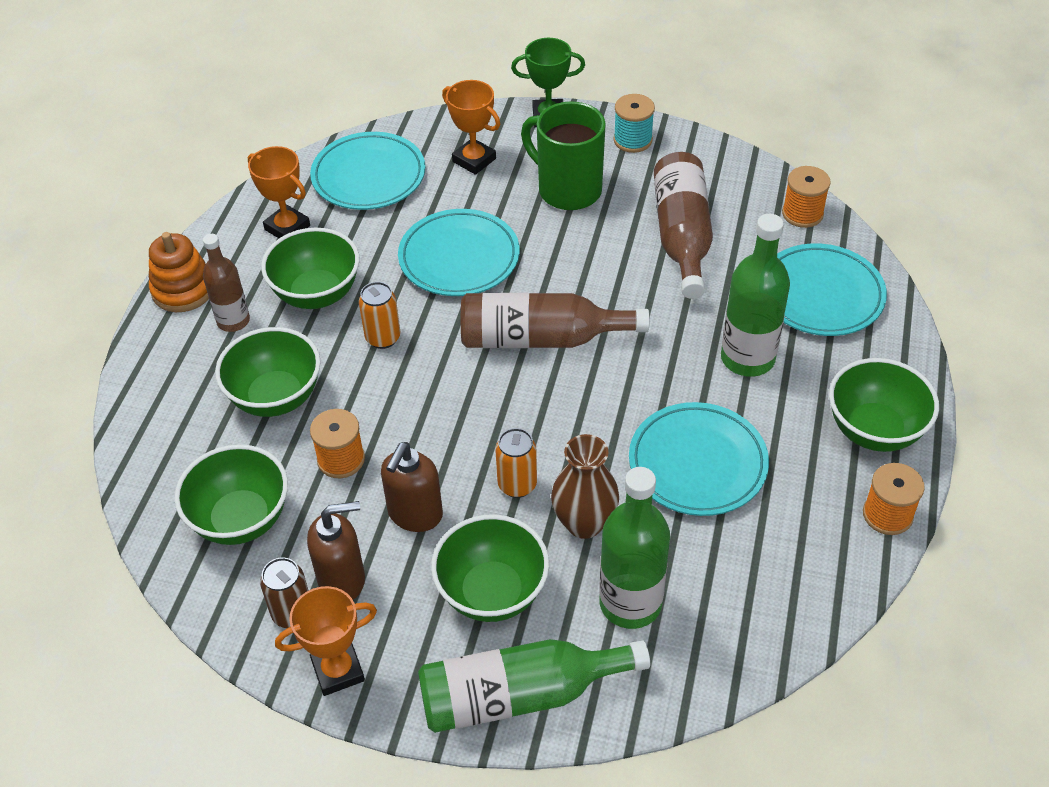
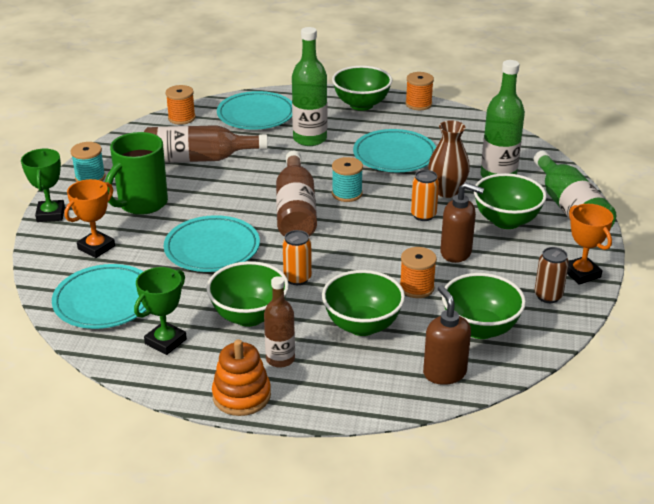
camera: 95 degrees left, 15 degrees down
(287, 227) = (165, 341): orange trophy -> green trophy
(342, 580) = (515, 278): brown soap dispenser -> brown soap dispenser (444, 373)
(582, 396) = (347, 194): none -> turquoise spool

